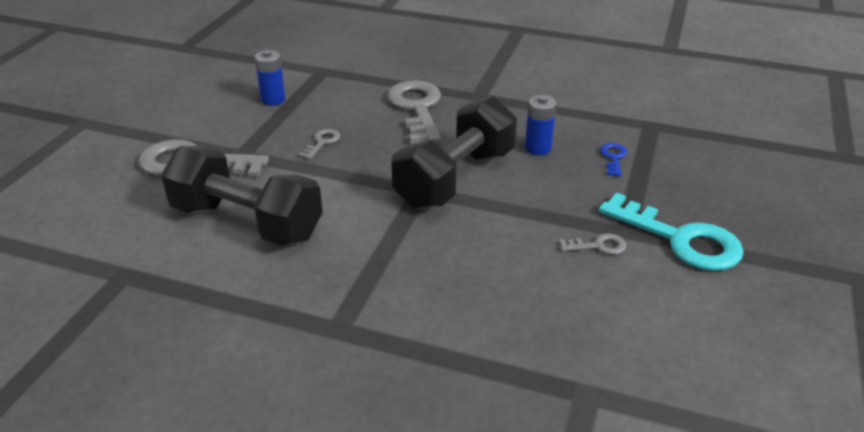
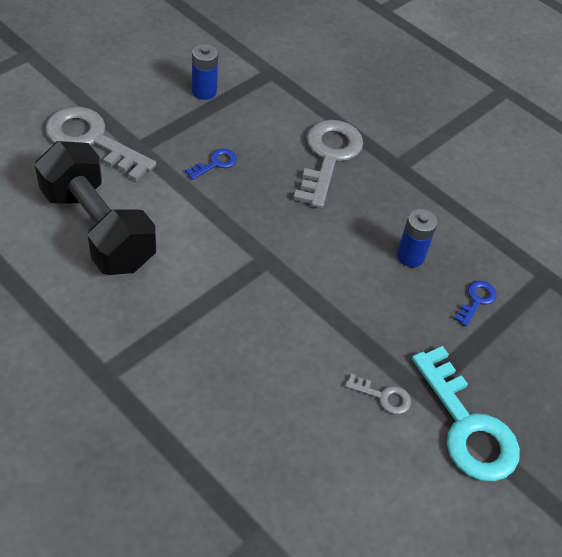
camera: 20 degrees right, 15 degrees up
(322, 142) = (215, 163): grey key -> blue key
(455, 178) = (307, 259): black dumbbell -> none

